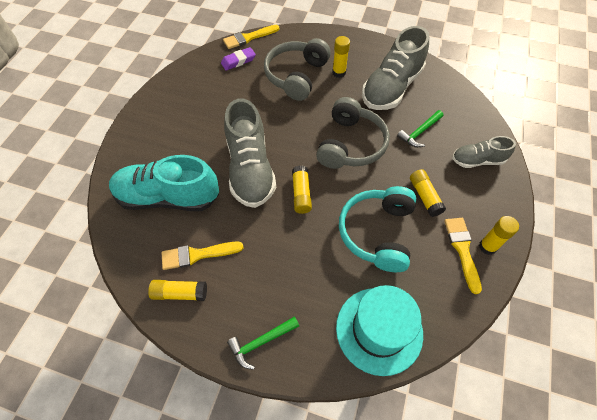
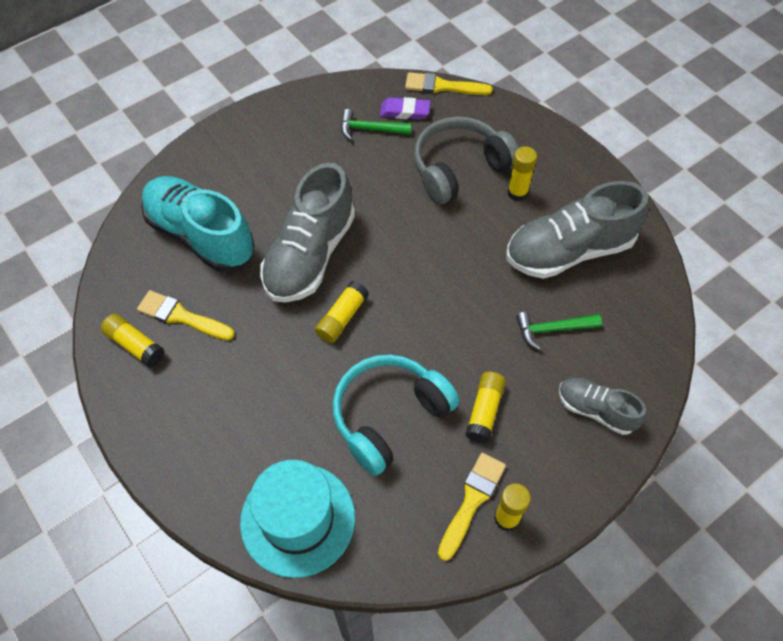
camera: 35 degrees right, 0 degrees up
(261, 342) = (171, 447): green hammer -> green hammer (370, 129)
(351, 144) = (451, 293): grey headphones -> none

